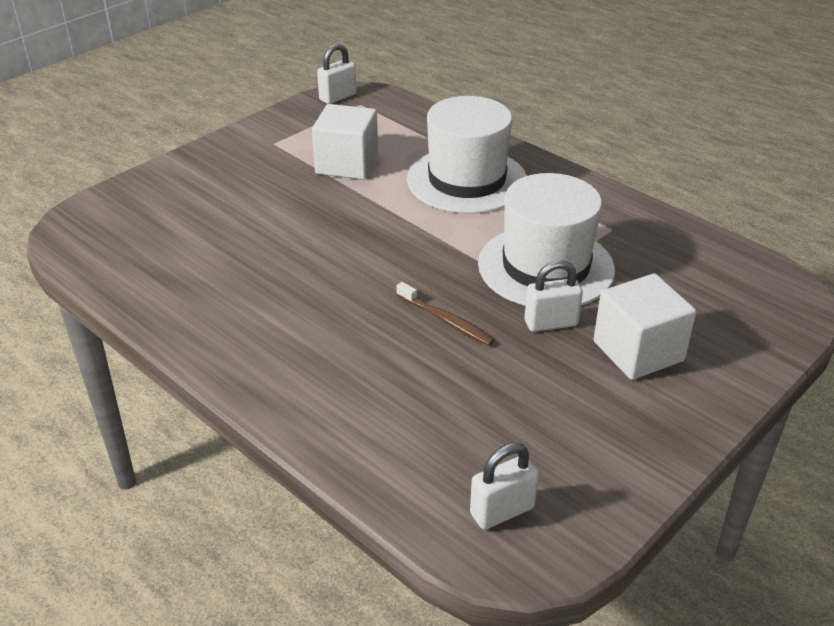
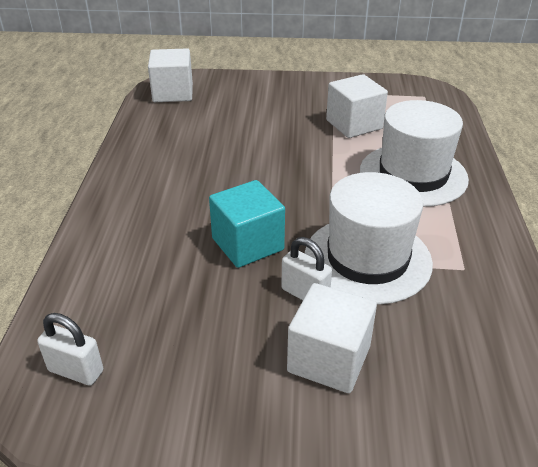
camera: 50 degrees right, 0 degrees up
(100, 237) = (173, 93): none -> white cube
(338, 97) = (417, 86): white padlock -> none
(446, 320) = (247, 244): brown toothbrush -> turquoise cube

